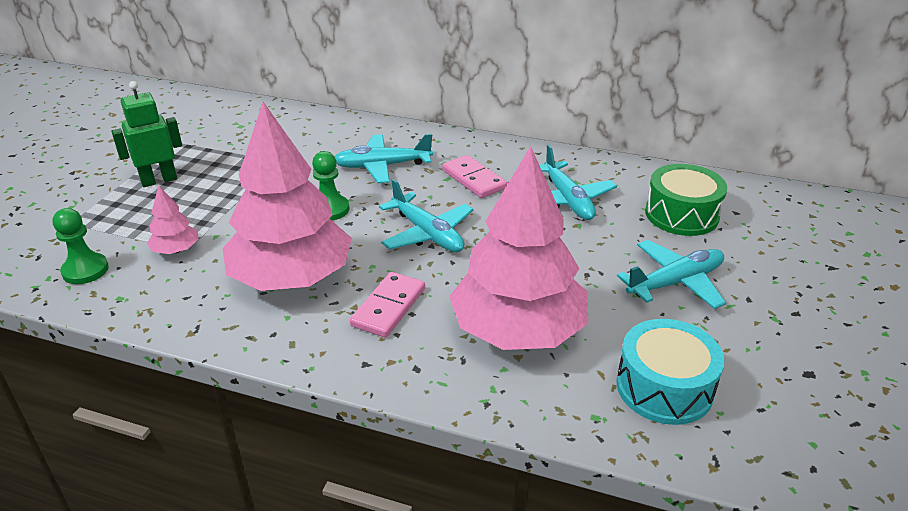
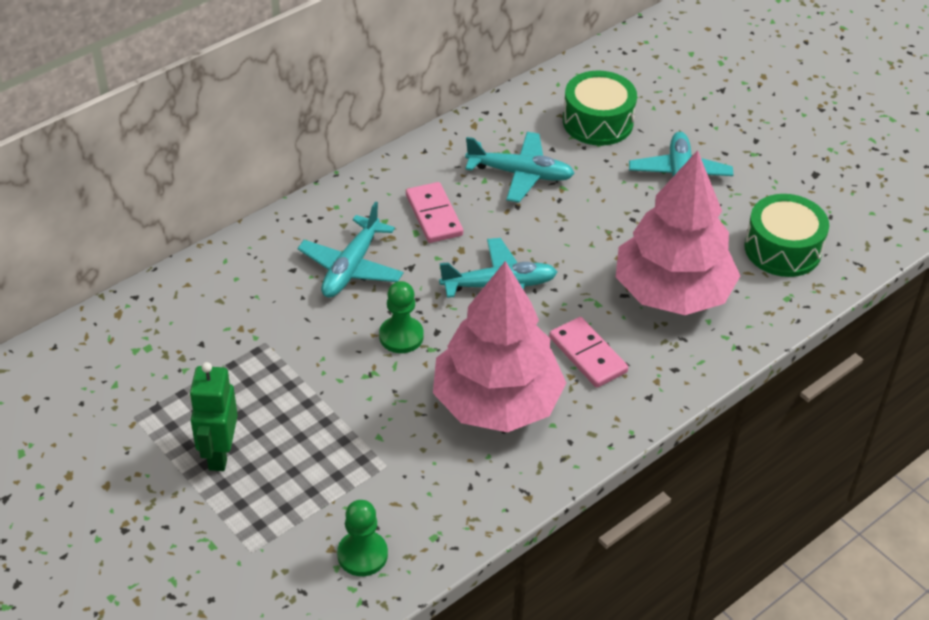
camera: 60 degrees left, 10 degrees up
(176, 250) = (381, 474): pink tree -> none
(474, 179) = (434, 215): pink domino -> pink domino turned 75 degrees clockwise
(664, 387) = (782, 249): turquoise drum -> green drum

